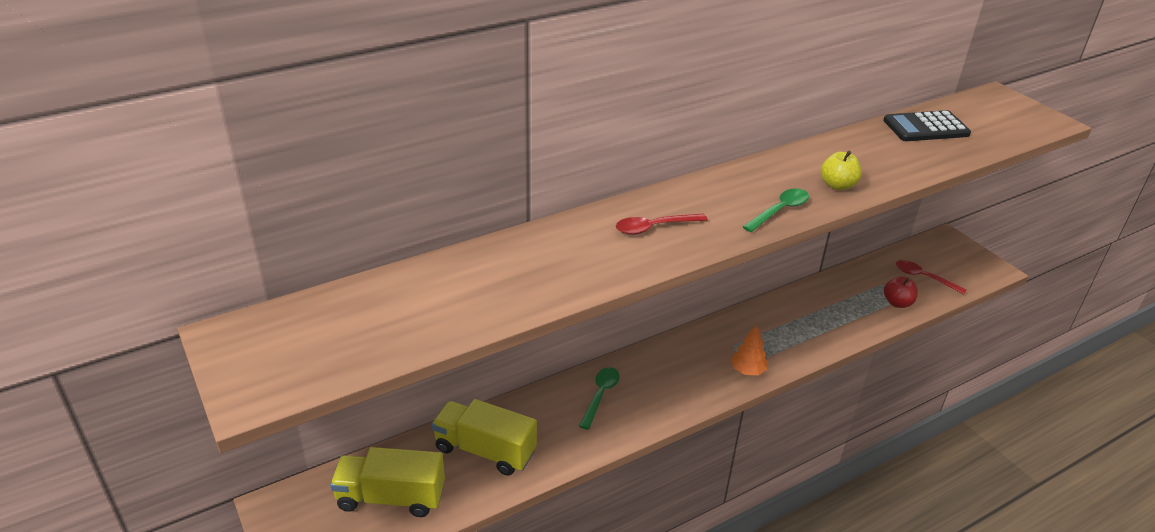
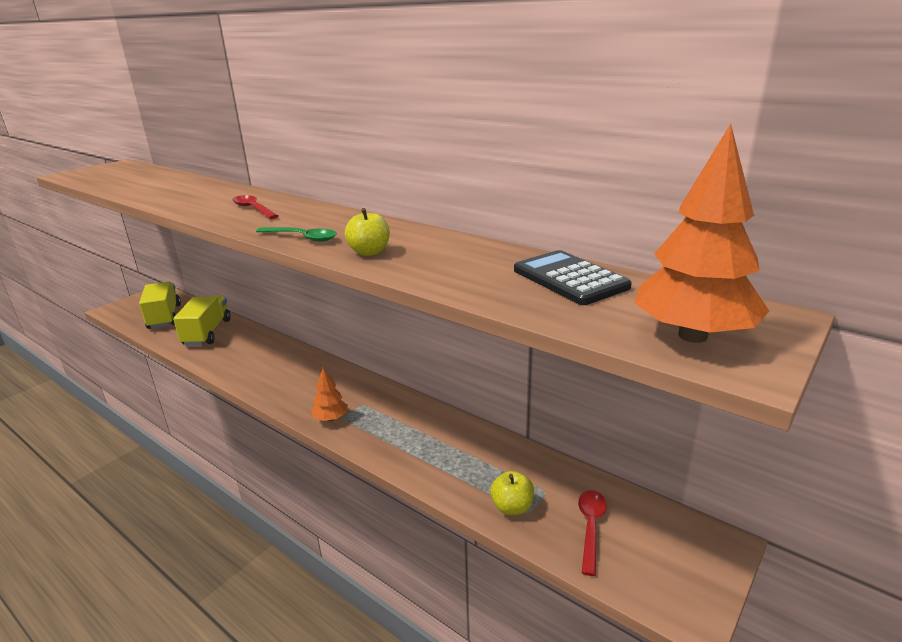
camera: 70 degrees right, 10 degrees down
(600, 395) = (273, 358): green spoon -> none
(897, 303) = (512, 507): red apple -> yellow apple
(1017, 121) = (693, 336): none -> orange tree

